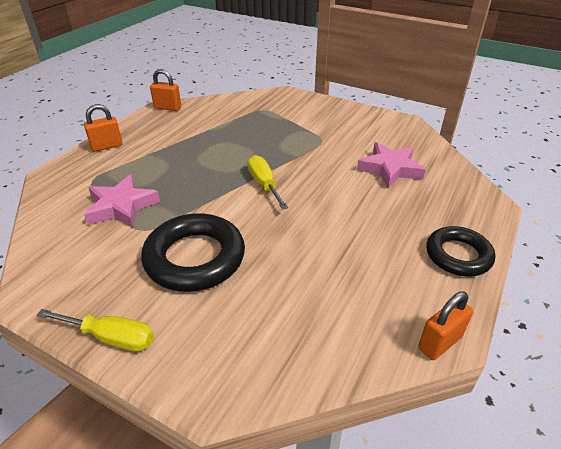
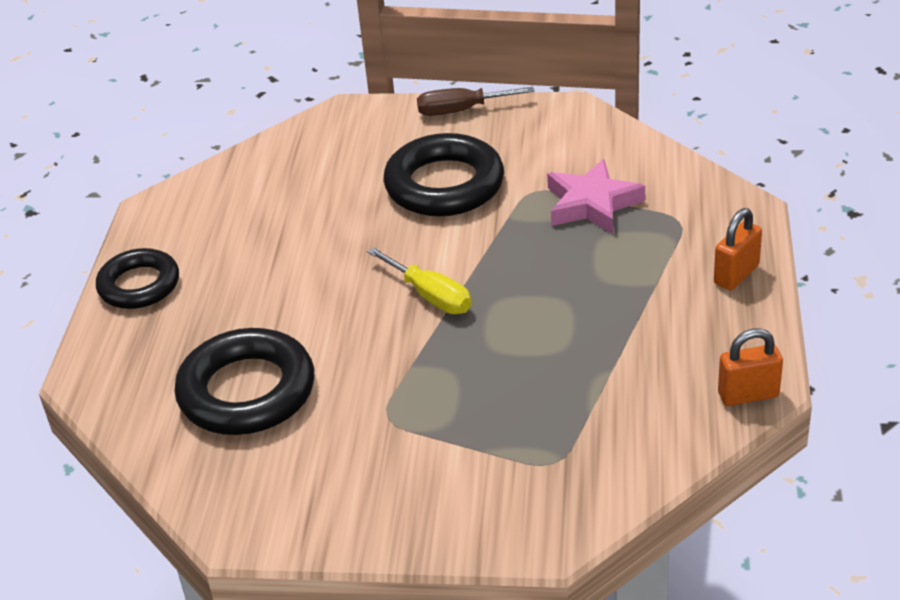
camera: 160 degrees right, 0 degrees up
(111, 337) = (461, 110): yellow screwdriver -> brown screwdriver
(390, 169) = (247, 391): pink star -> black ring
(439, 343) = (161, 198): orange padlock -> none

